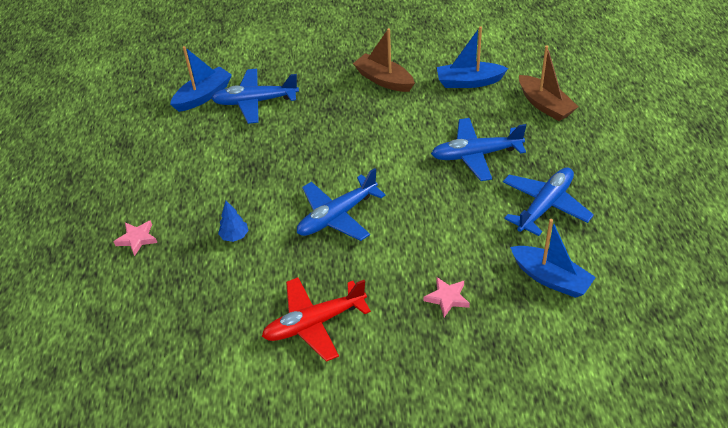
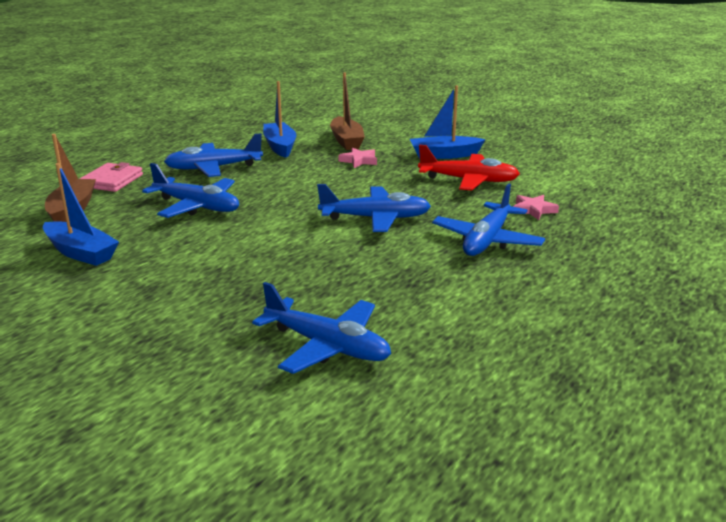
camera: 145 degrees left, 20 degrees down
(137, 239) = (596, 275): pink star -> pink star (533, 210)
(203, 96) = (390, 391): blue boat -> blue boat (444, 155)
(234, 236) = (487, 240): blue tree -> blue plane
(384, 80) = (148, 294): brown boat -> brown boat (346, 141)
(583, 145) = (112, 181): none -> pink wallet

